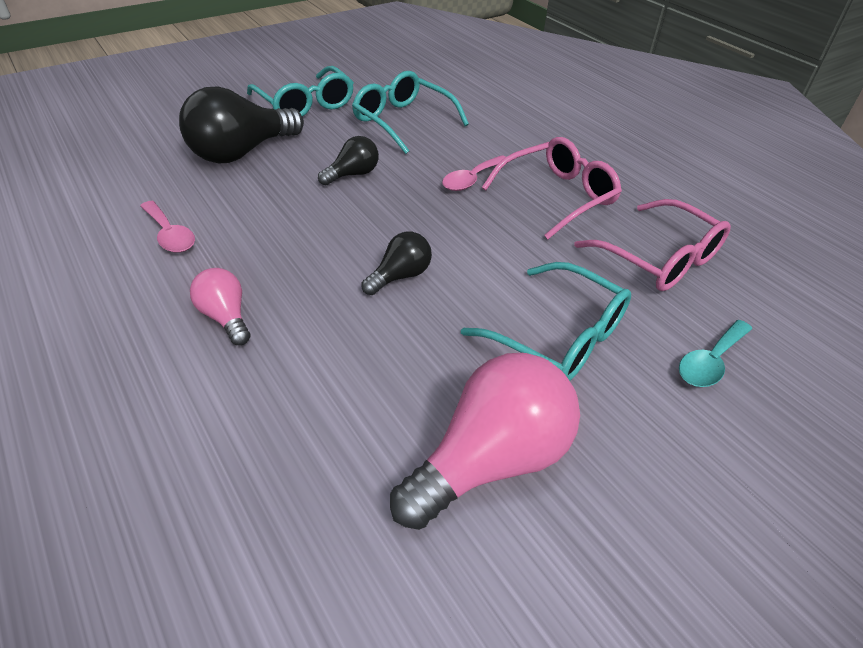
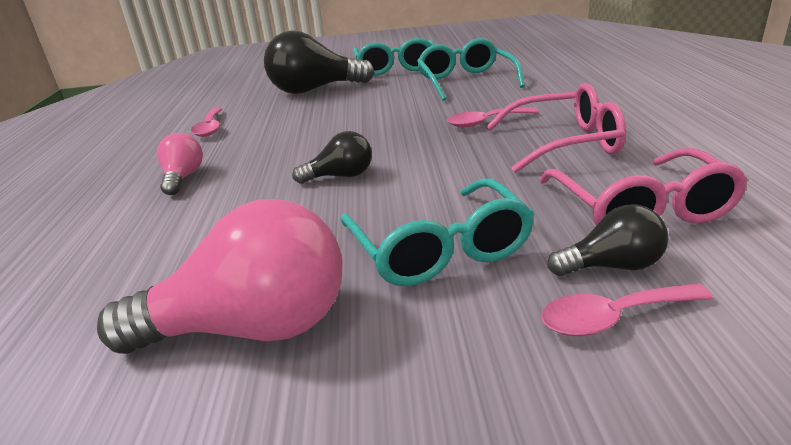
camera: 35 degrees right, 15 degrees down
(353, 174) = (382, 109): black light bulb -> black light bulb (612, 266)
(710, 362) = (612, 318): turquoise spoon -> pink spoon

